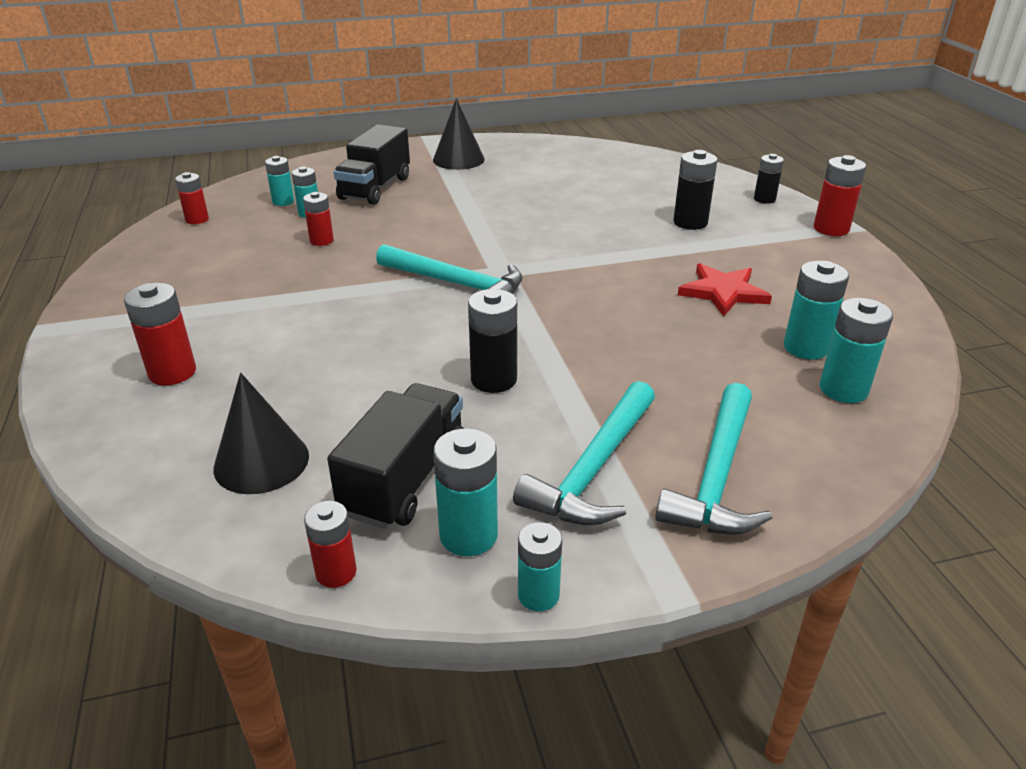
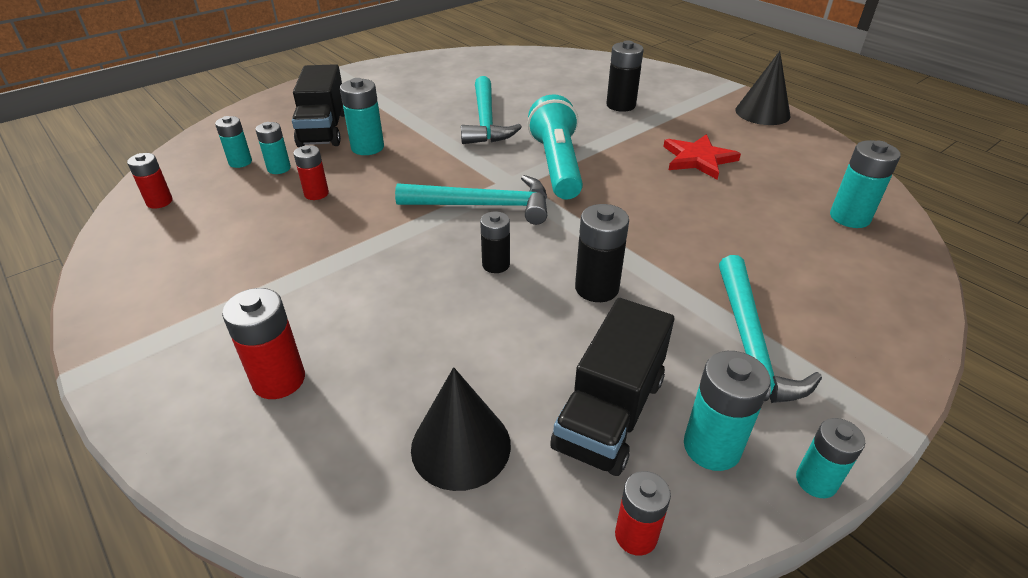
camera: 25 degrees left, 5 degrees up
(405, 479) = (610, 412): black truck -> black truck turned 150 degrees counterclockwise
(458, 159) = (379, 86): black cone -> black cone (762, 113)
(563, 265) = (557, 165): none -> turquoise flashlight
(716, 476) = (837, 318): turquoise hammer -> turquoise hammer (485, 121)
(764, 199) = (656, 74): black battery -> black battery (496, 264)
(805, 348) = (795, 190): turquoise battery -> turquoise battery (367, 147)
(831, 229) = (722, 89): red battery -> none

